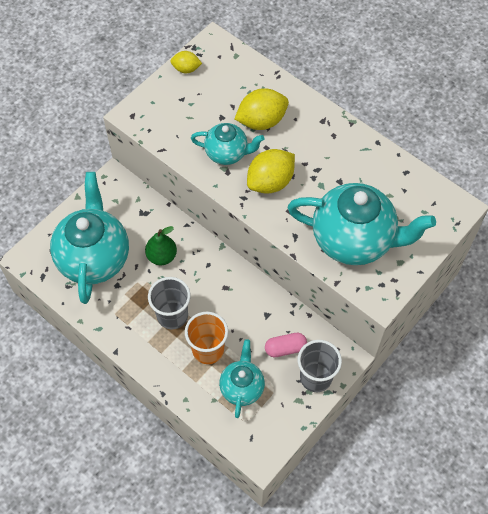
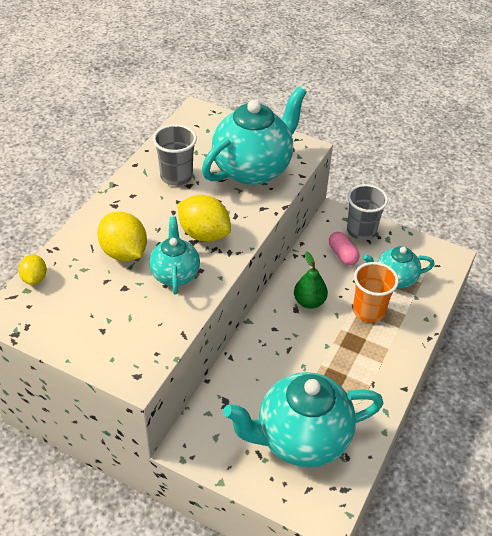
camera: 105 degrees left, 15 degrees down
(162, 256) = (277, 372): green pear -> green pear (309, 302)
(172, 315) = (344, 347): grey cup -> grey cup (176, 176)
(186, 69) = (53, 335): yellow lemon -> yellow lemon (34, 278)
(354, 240) = (253, 169): turquoise teapot -> turquoise teapot turned 45 degrees clockwise

